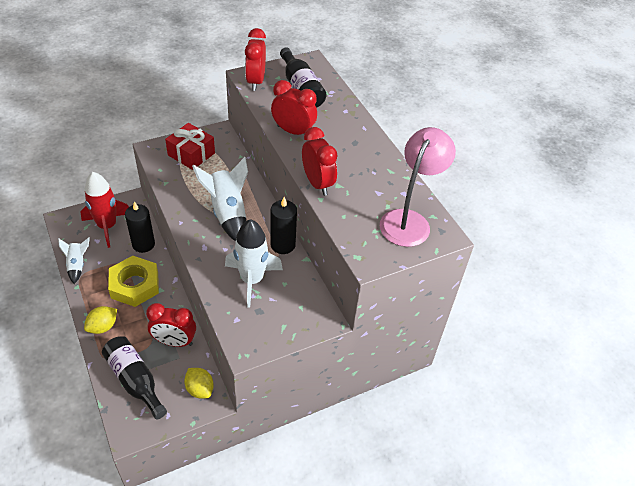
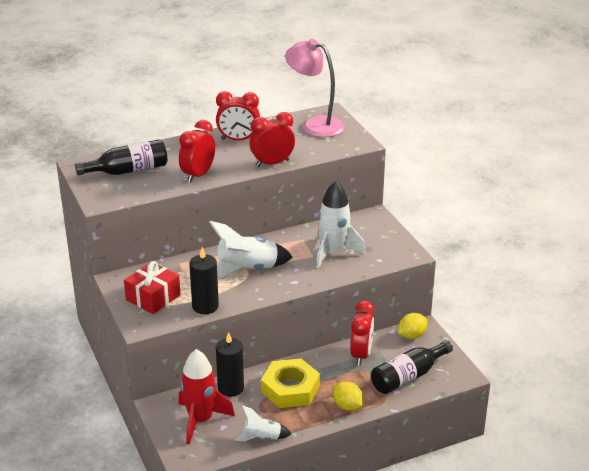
camera: 85 degrees left, 15 degrees down
(255, 81) = (111, 197): red clock -> red clock (238, 140)
(282, 245) = (290, 236): black candle -> black candle (205, 306)

